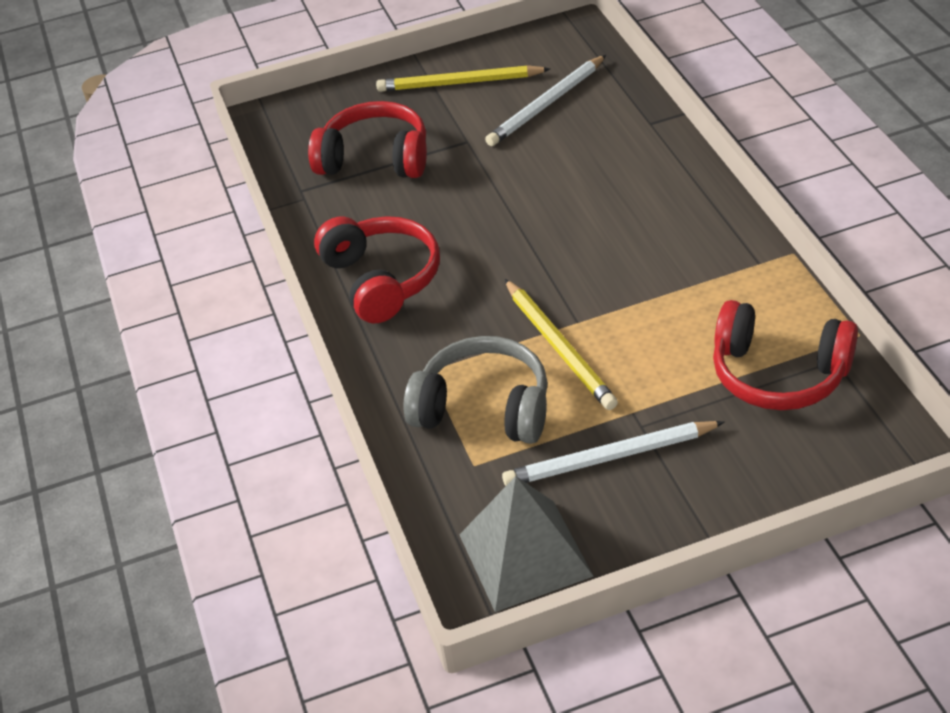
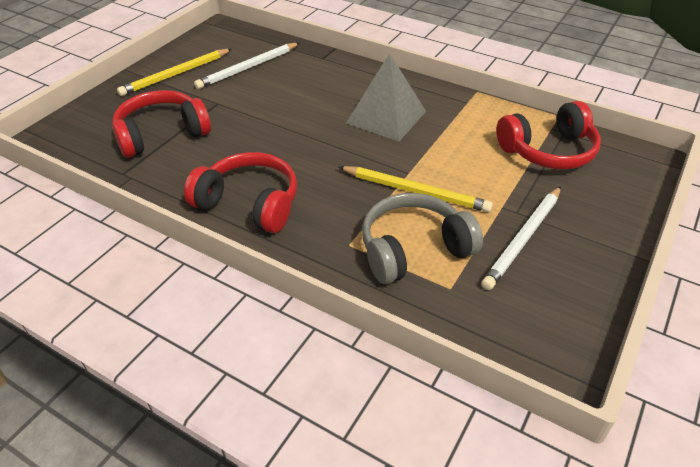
camera: 45 degrees left, 0 degrees up
(525, 555) = (552, 327): grey pyramid -> grey pyramid (386, 117)
(547, 104) = (248, 68): white pencil -> white pencil turned 45 degrees clockwise

